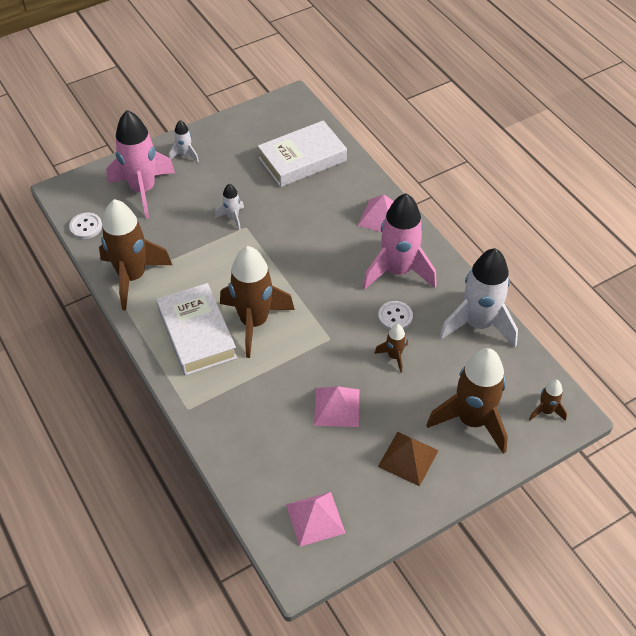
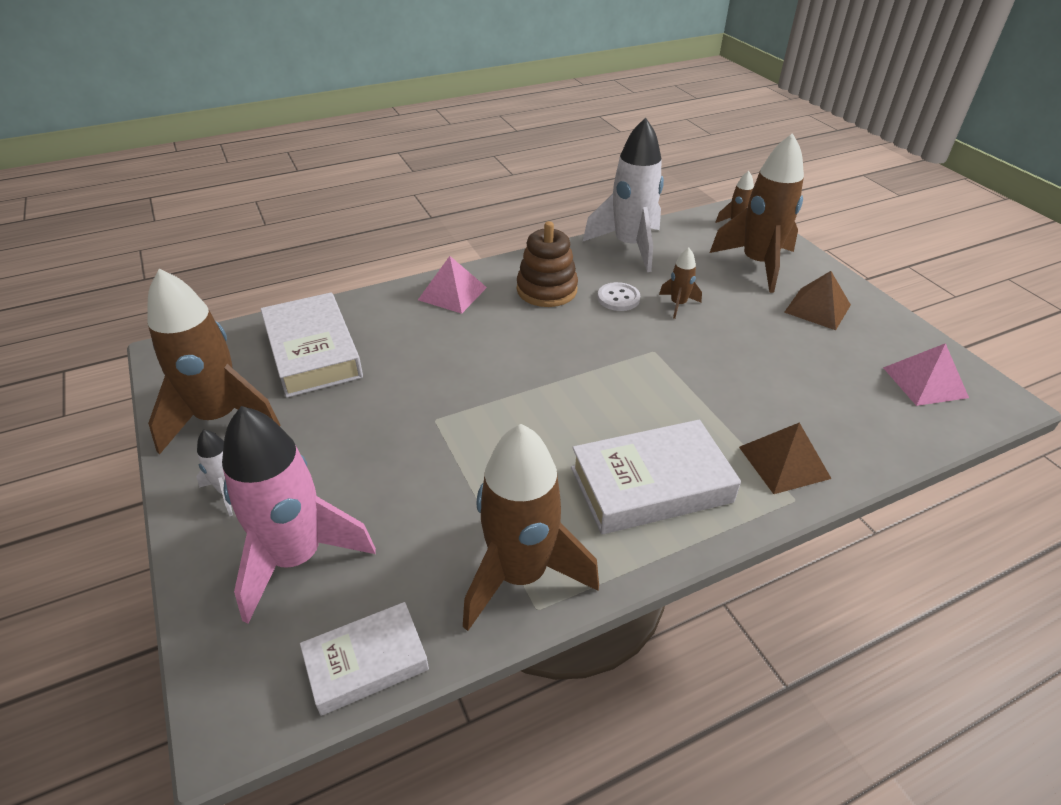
camera: 85 degrees left, 10 degrees down
(86, 227) = (366, 662): white button -> white book
(220, 407) = (784, 462): none -> brown pyramid
(232, 218) = (411, 433): white rocket -> none
(254, 322) = (627, 419): brown rocket -> brown rocket (219, 417)
(337, 407) = (760, 353): pink pyramid -> none
(398, 271) = (547, 290): pink rocket -> brown stacking toy

